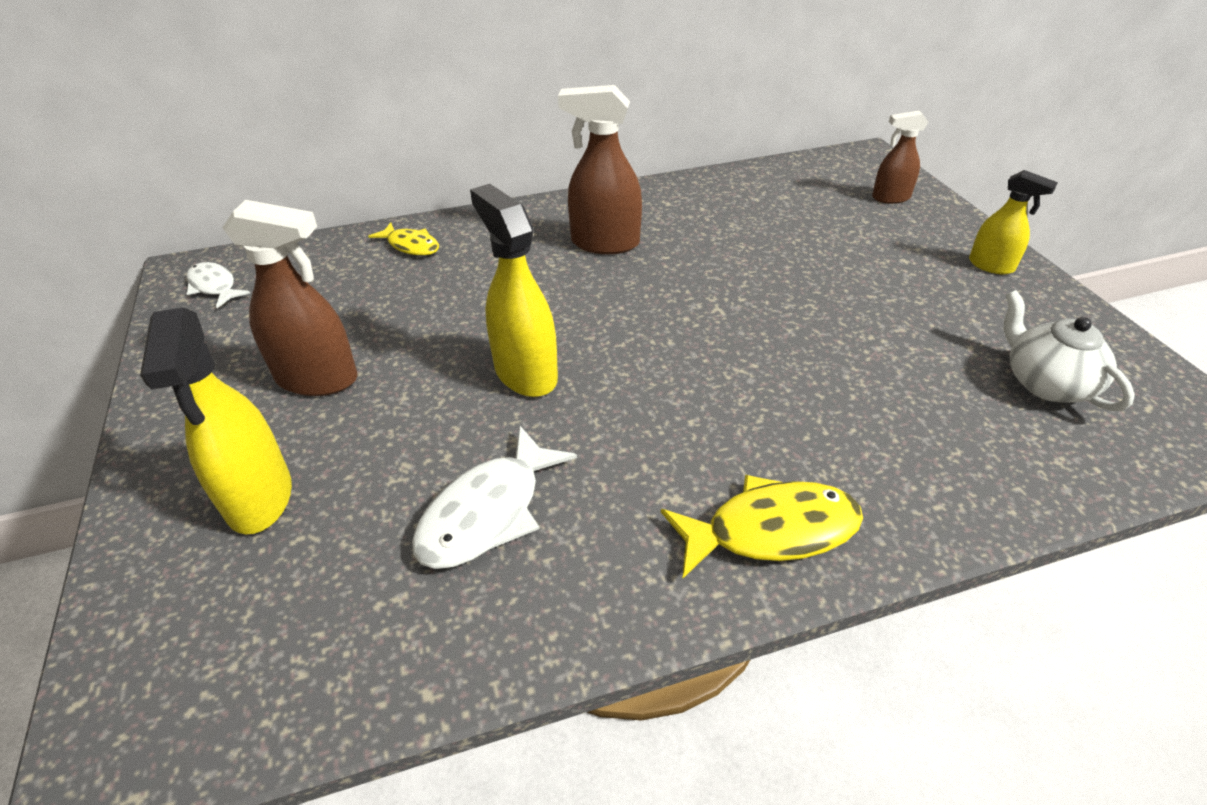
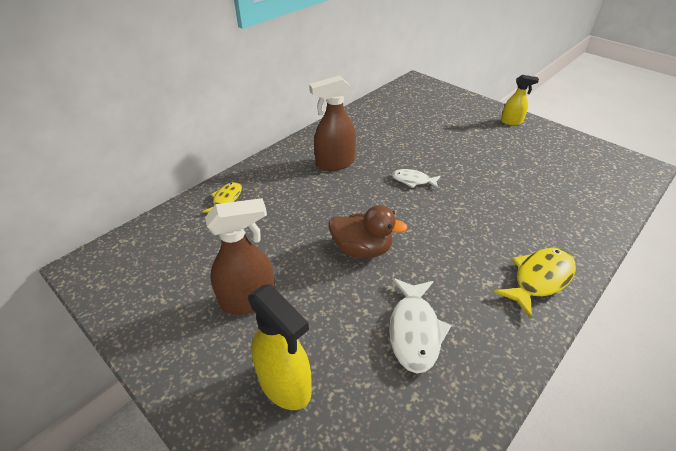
camera: 30 degrees left, 0 degrees up
(214, 286) = (116, 269): white fish -> white fish (413, 180)
(411, 246) = (226, 199): yellow fish -> yellow fish turned 75 degrees counterclockwise
(525, 373) = (362, 249): yellow spray bottle -> brown duck
(890, 198) = (444, 100): brown spray bottle -> none
(1046, 383) = (575, 169): white teapot -> none

